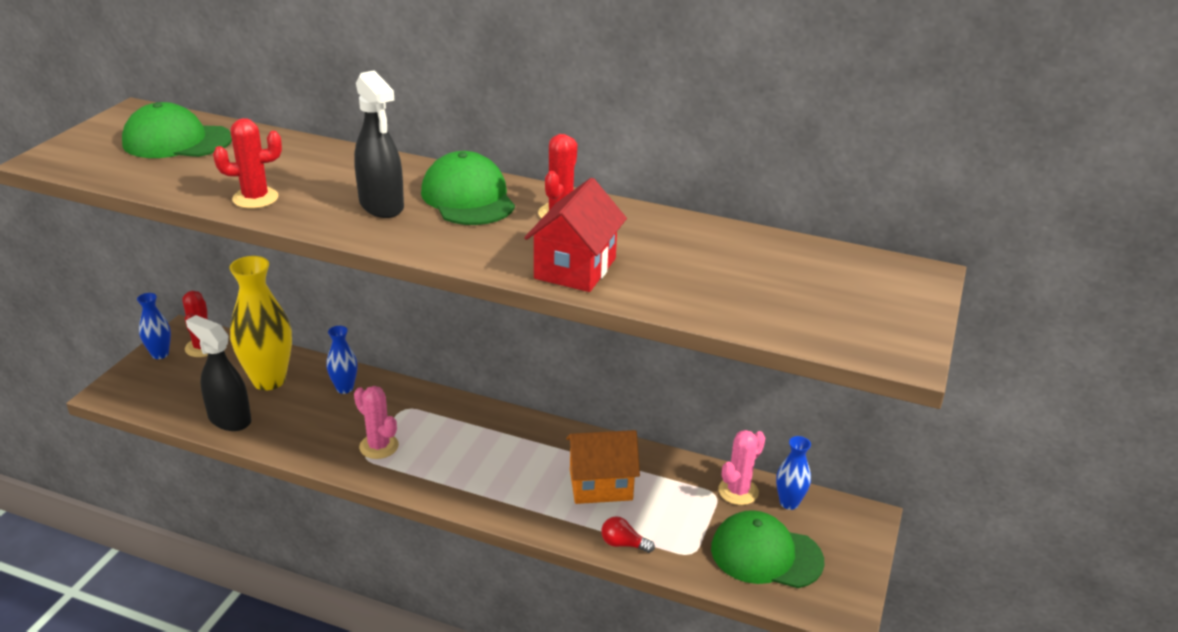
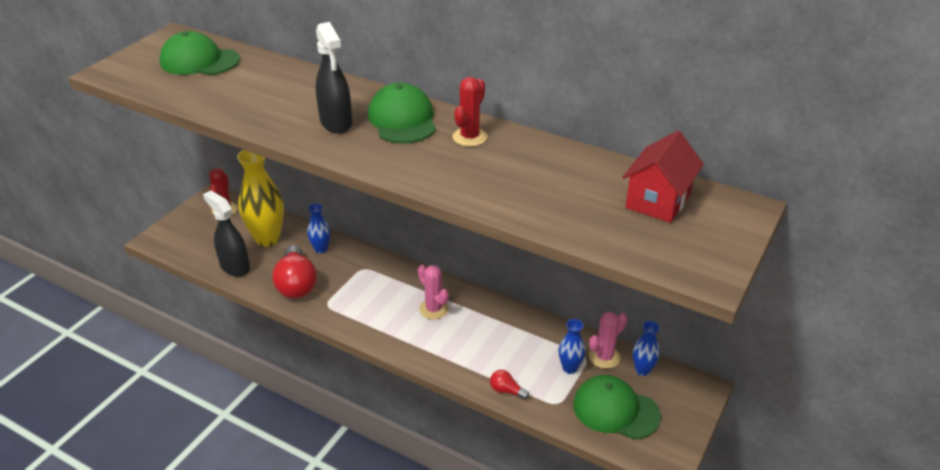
camera: 10 degrees right, 5 degrees up
(160, 354) = (193, 212): blue vase -> blue vase (570, 368)
(255, 198) = (245, 111): red cactus -> none
(319, 434) = (296, 284): none -> red light bulb
(379, 446) = (338, 297): pink cactus -> pink cactus (434, 309)
(575, 268) = (469, 185): red house -> red house (658, 201)
(600, 485) = (498, 342): orange house -> none

